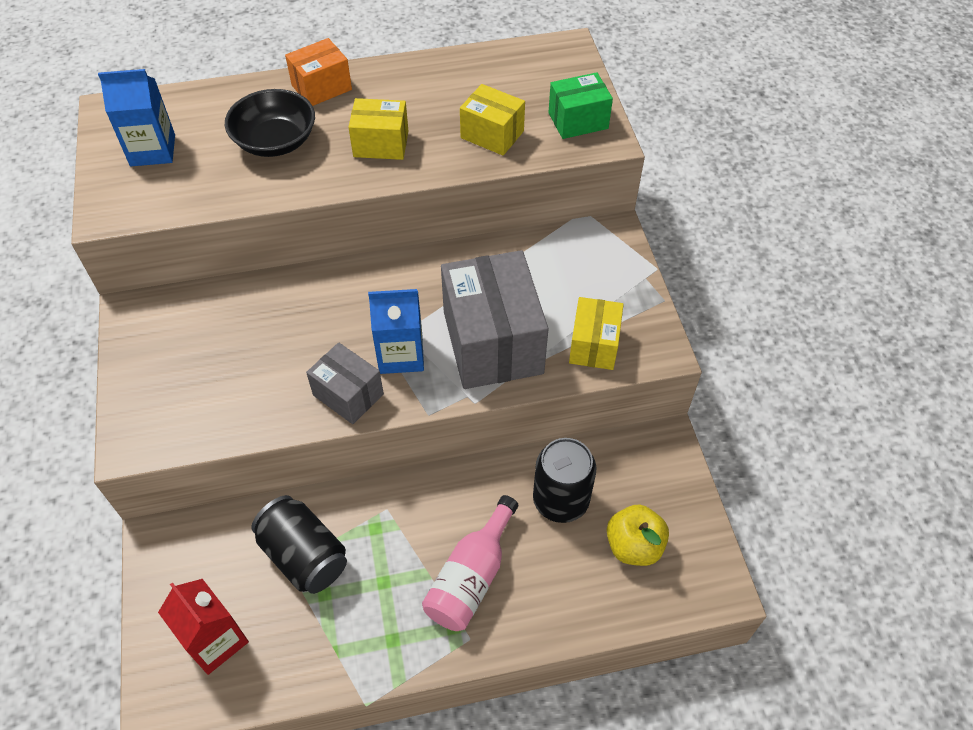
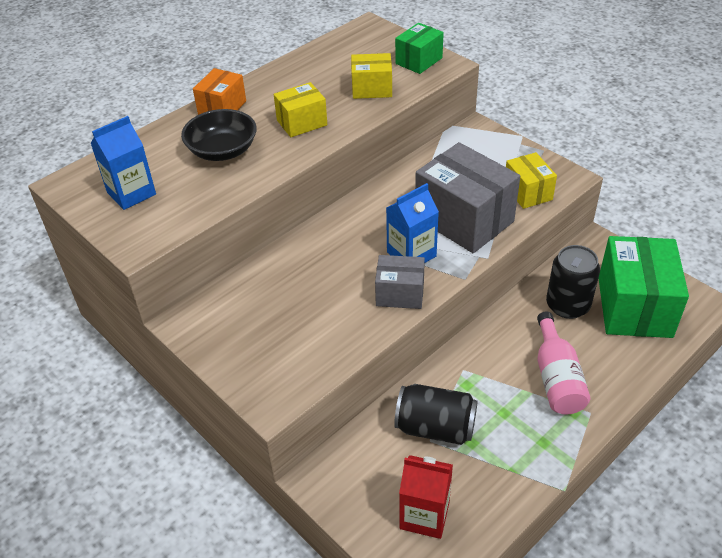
camera: 30 degrees left, 10 degrees down
(633, 546) = (634, 307): yellow apple -> green box

